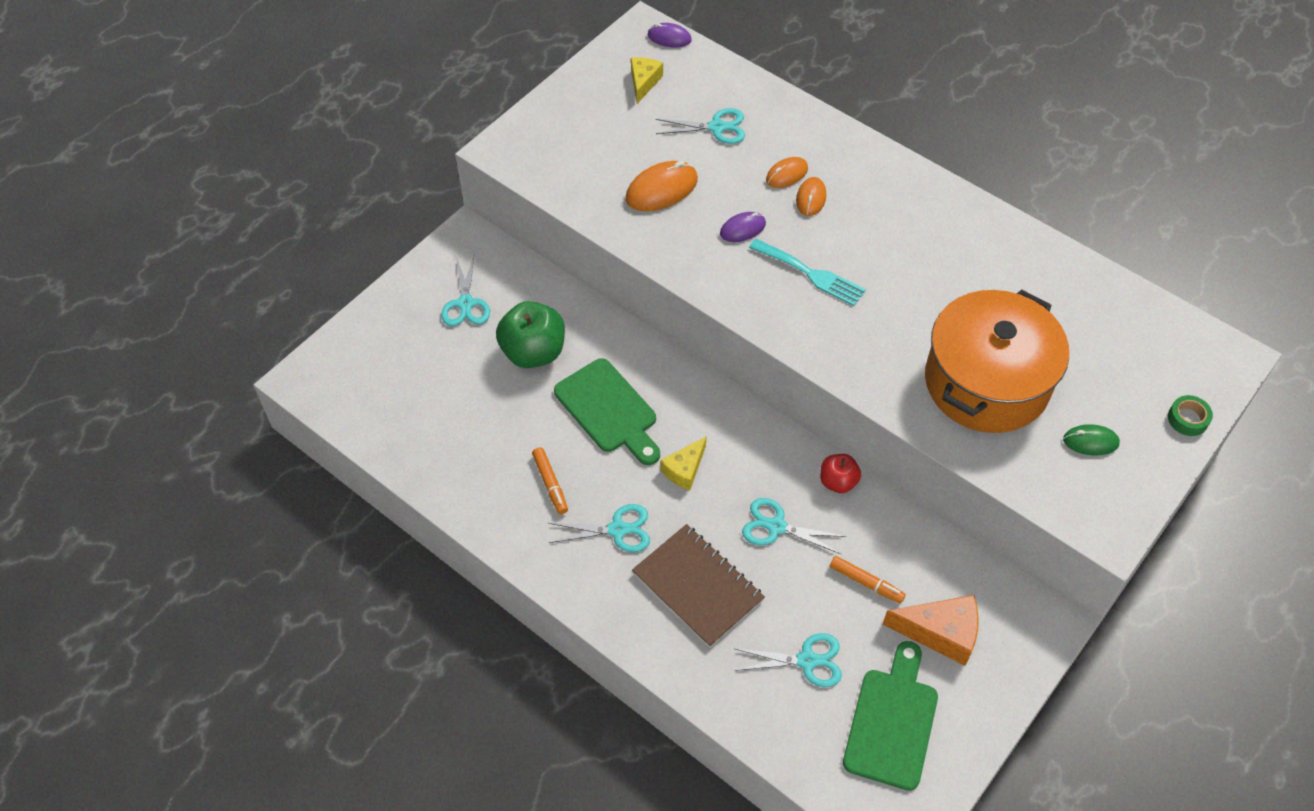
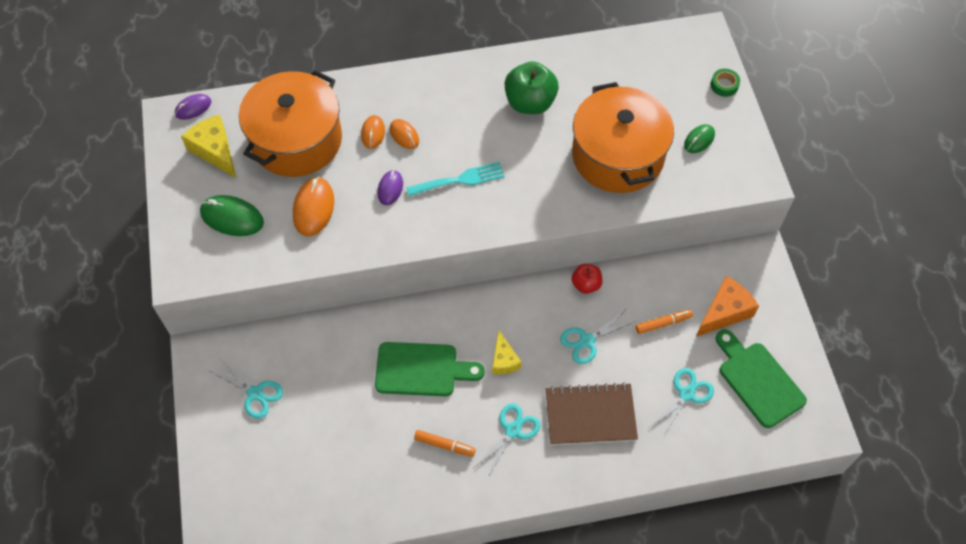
camera: 50 degrees left, 5 degrees up
(533, 352) = (335, 381): green apple -> green apple (530, 103)
(591, 142) = (232, 217): none -> green mouse
(644, 82) = (215, 150): yellow cheese -> yellow cheese, size x1.54
(716, 127) = (296, 140): turquoise scissors -> orange pot

